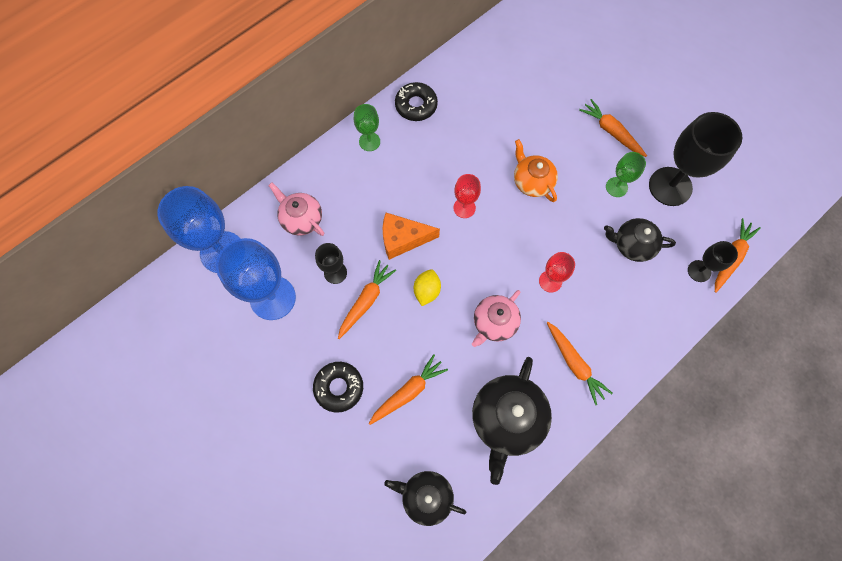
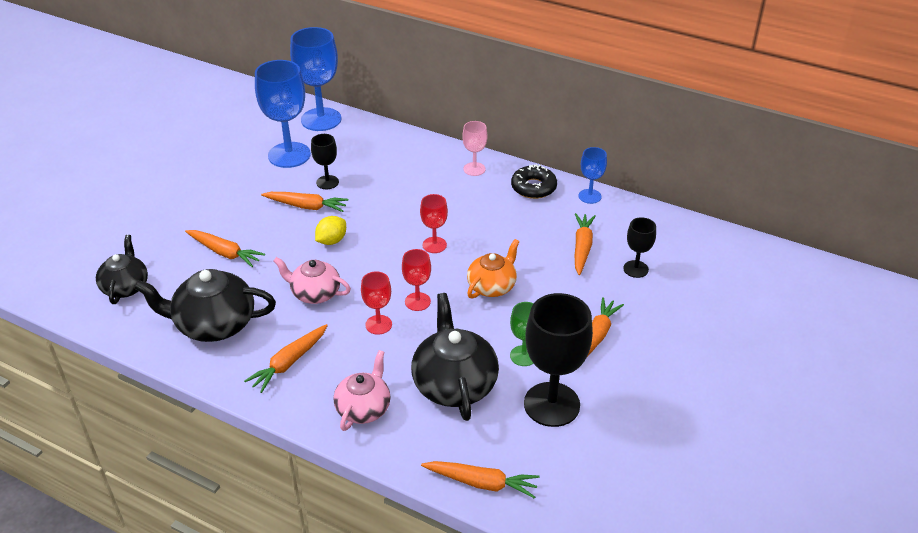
camera: 70 degrees right, 30 degrees down
(301, 219) = (372, 151): pink teapot -> pink teapot (363, 408)
(339, 387) = (217, 211): black donut -> none
(369, 141) = (474, 169): green goblet -> pink goblet
(403, 239) = (380, 213): orange cheese -> none
(427, 291) = (331, 241): yellow lemon -> yellow lemon turned 45 degrees counterclockwise
(445, 69) = (589, 196): none -> blue goblet
(508, 100) = (582, 247): none -> orange carrot
(532, 243) = (417, 301): none -> red goblet
(632, 245) = (454, 384): black teapot -> black teapot, size x1.57
(699, 271) = (448, 453): black goblet -> black goblet (635, 269)

